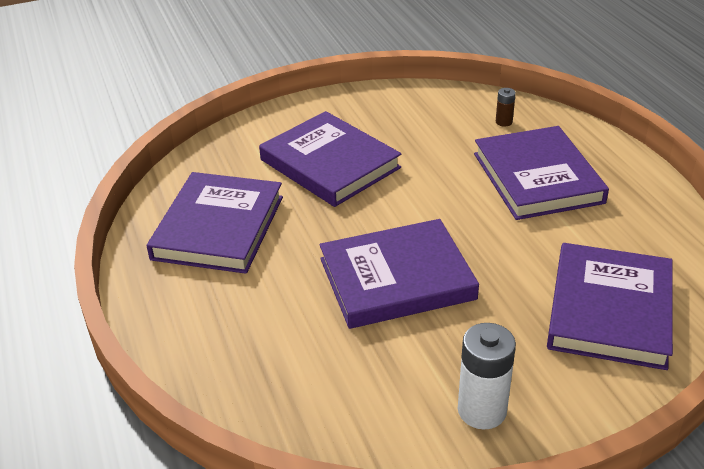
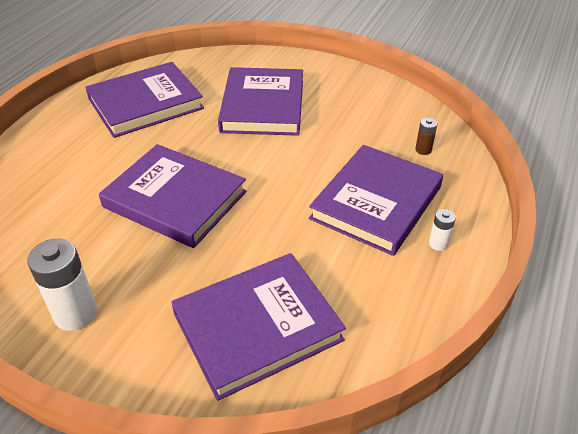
camera: 45 degrees right, 5 degrees up
(616, 177) = (438, 244): none -> white battery

